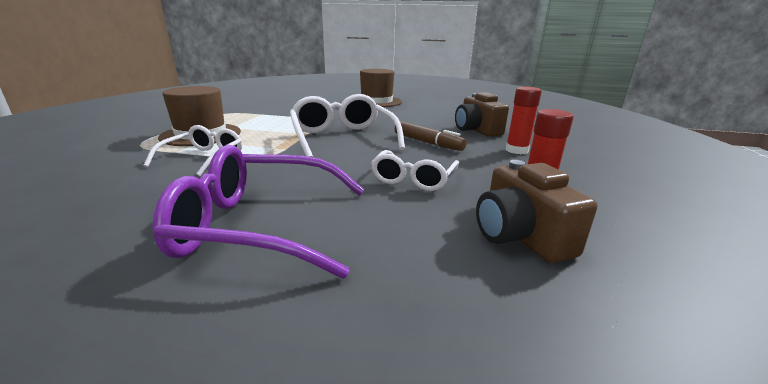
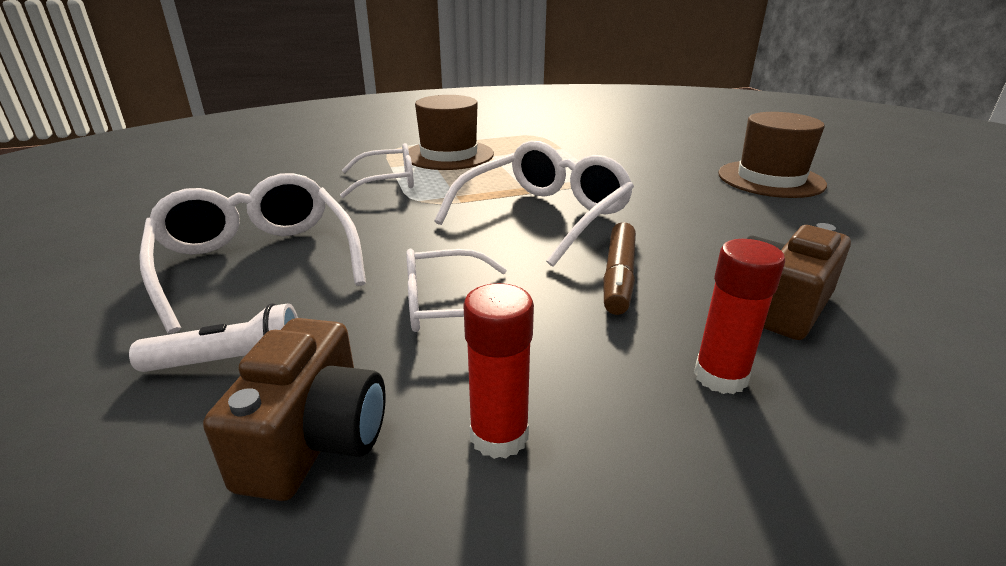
camera: 60 degrees right, 5 degrees up
(260, 225) = (257, 261): purple glasses -> white glasses
(415, 254) = (231, 362): none -> white flashlight
(520, 236) = (315, 439): brown camera -> brown camera turned 150 degrees clockwise

